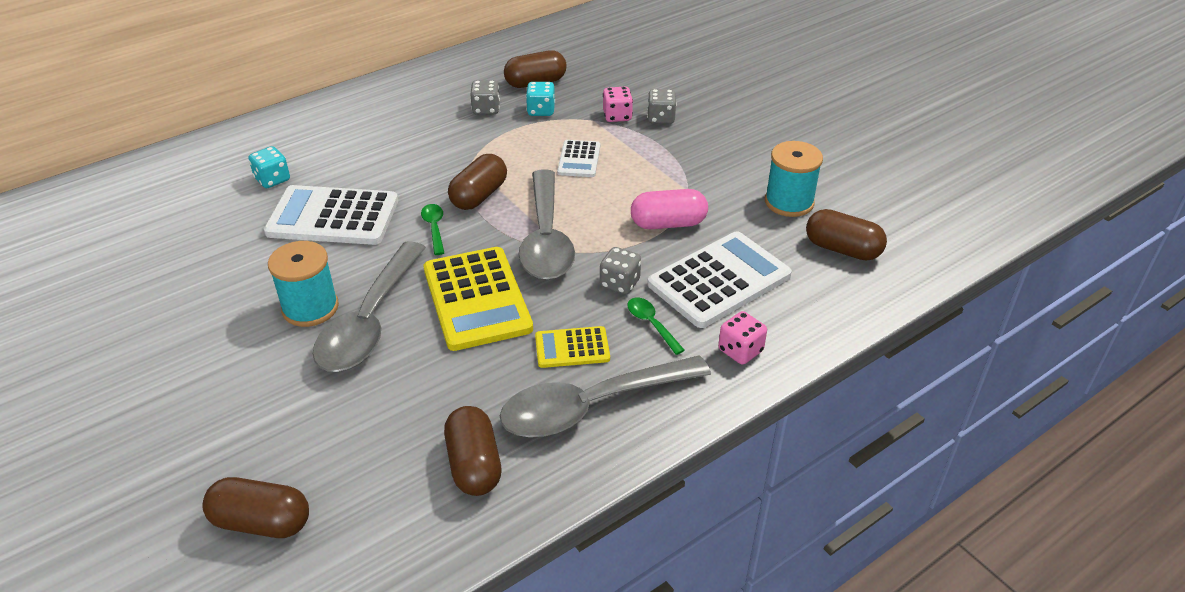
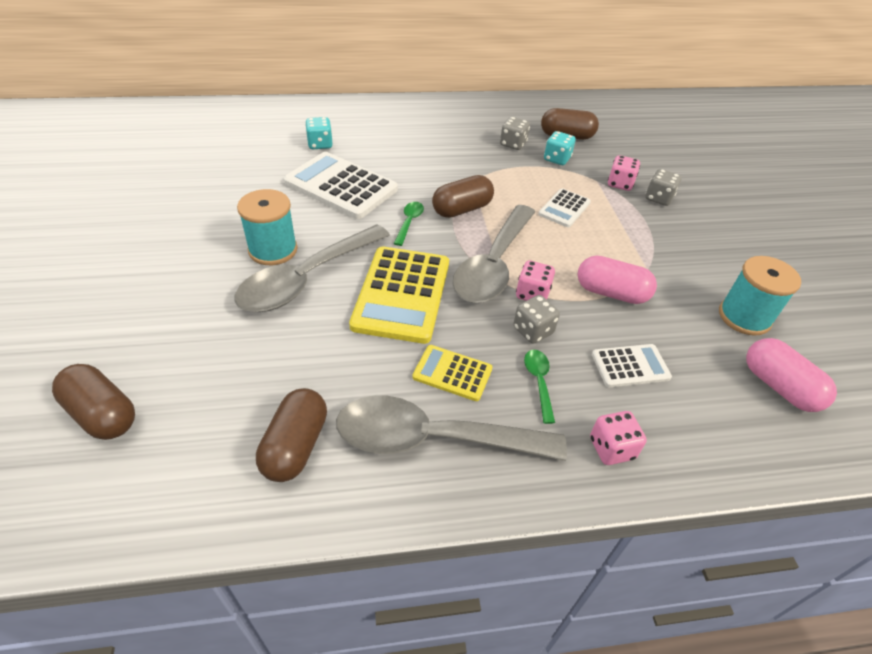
camera: 25 degrees right, 5 degrees up
(599, 251) = (532, 294): none -> pink dice
(719, 280) = (630, 366): white calculator -> white calculator, size x0.53
(842, 249) = (779, 386): brown capsule -> pink capsule

